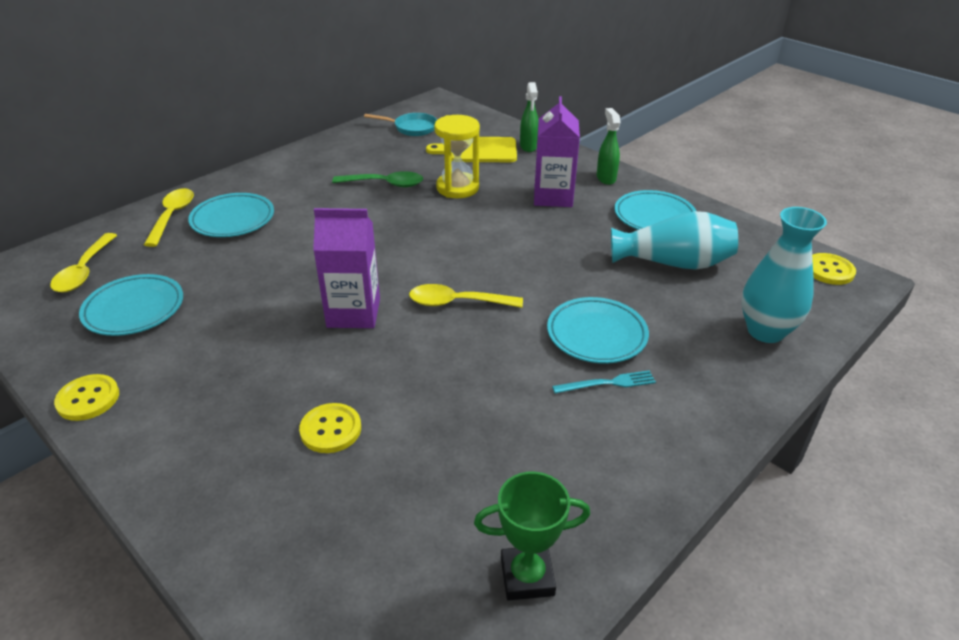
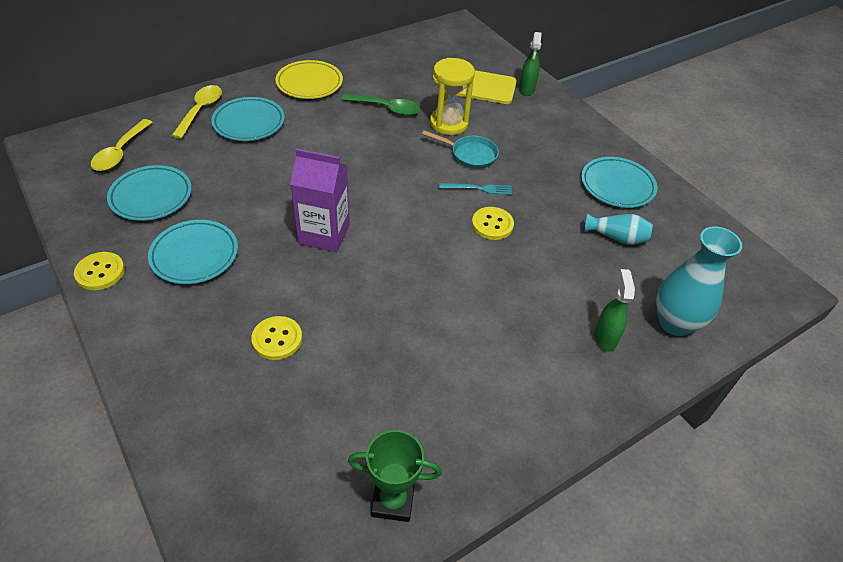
camera: 10 degrees right, 10 degrees up
(292, 173) = (309, 83): none -> yellow plate
(412, 128) = (427, 52): turquoise pan -> turquoise pan (470, 155)
(457, 303) = (413, 241): yellow spoon -> none
(553, 197) = (531, 148): purple carton -> none
(596, 335) = (522, 296): turquoise plate -> turquoise plate (194, 255)
(606, 178) = (587, 136): green spray bottle -> green spray bottle (605, 338)
(607, 383) = (516, 344): turquoise fork -> turquoise fork (478, 188)
(673, 263) = (617, 237): turquoise vase -> turquoise vase, size x0.59
(829, 270) = (760, 273): yellow button -> yellow button (492, 224)

